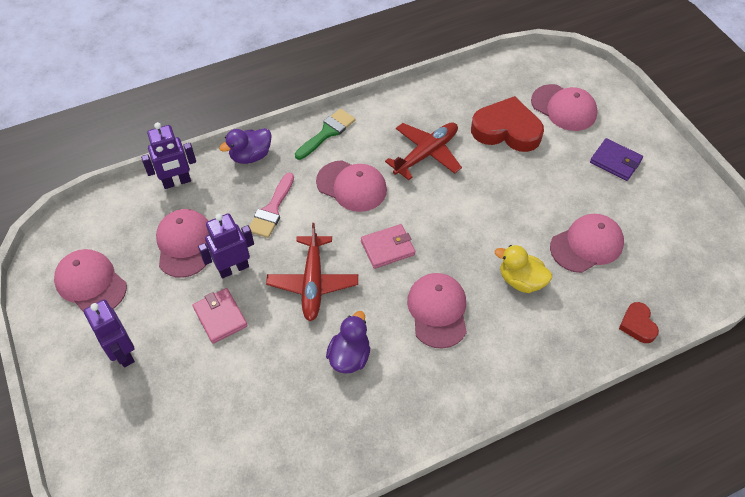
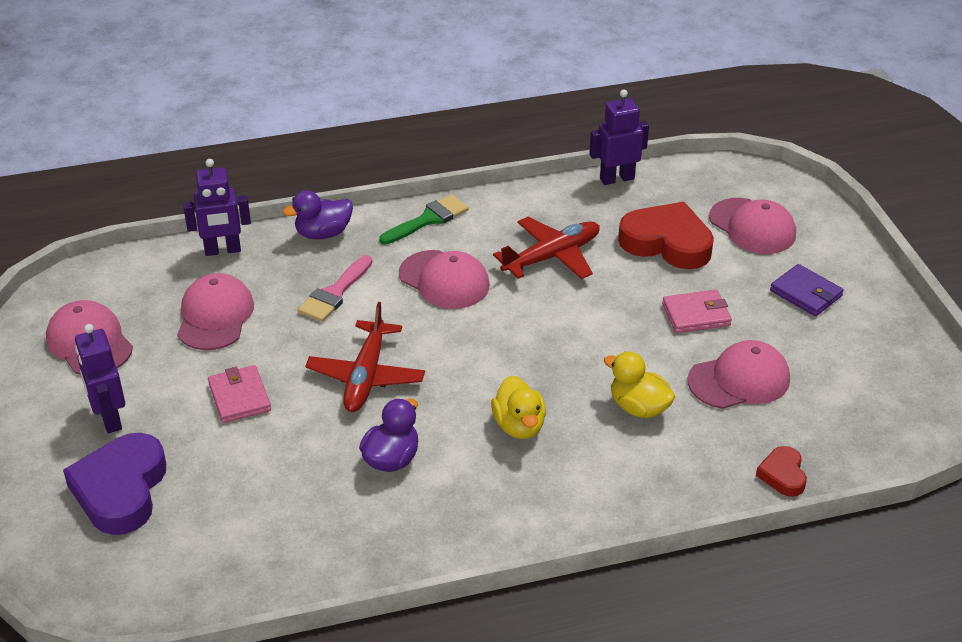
camera: 10 degrees right, 15 degrees down
(146, 419) = (121, 490): none -> purple heart
(233, 268) = (269, 349): purple robot -> purple robot (617, 178)
(387, 248) = (472, 351): pink wallet -> pink wallet (696, 315)
(437, 311) = (519, 426): pink cap -> yellow duck

